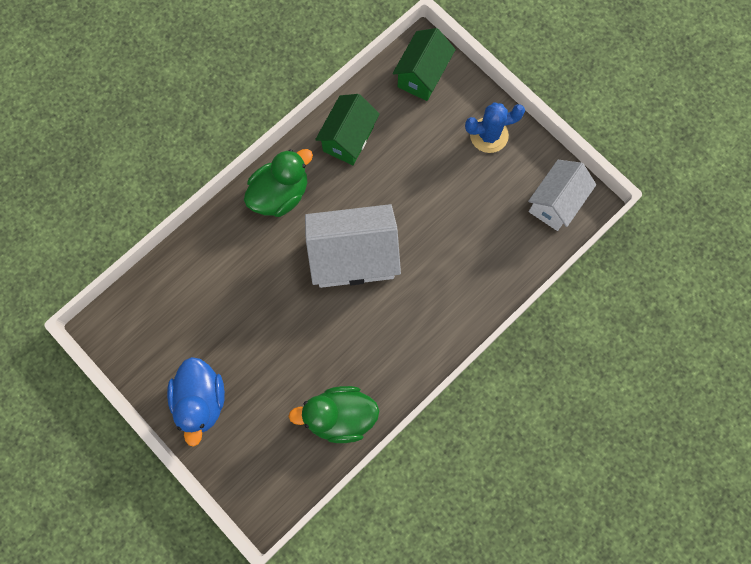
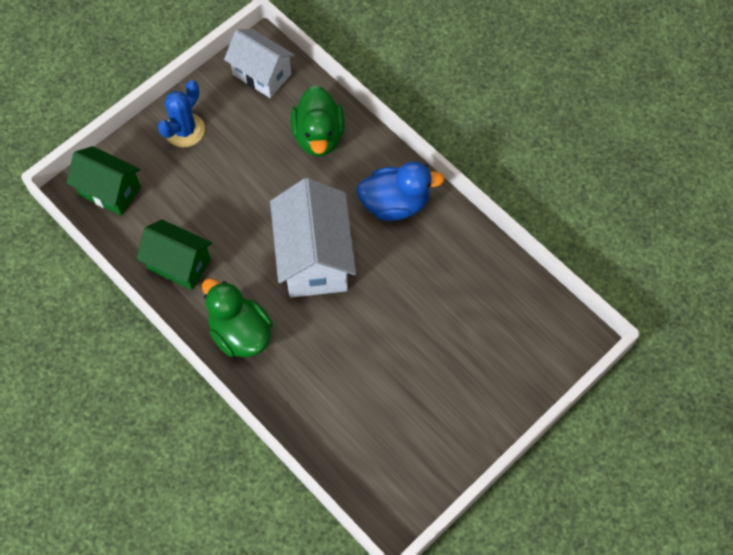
camera: 90 degrees left, 10 degrees down
(201, 401) = (472, 407): blue duck -> blue duck (395, 203)
(340, 416) = (482, 270): green duck -> green duck (318, 136)
(489, 135) = (184, 130): blue cactus -> blue cactus turned 45 degrees clockwise

